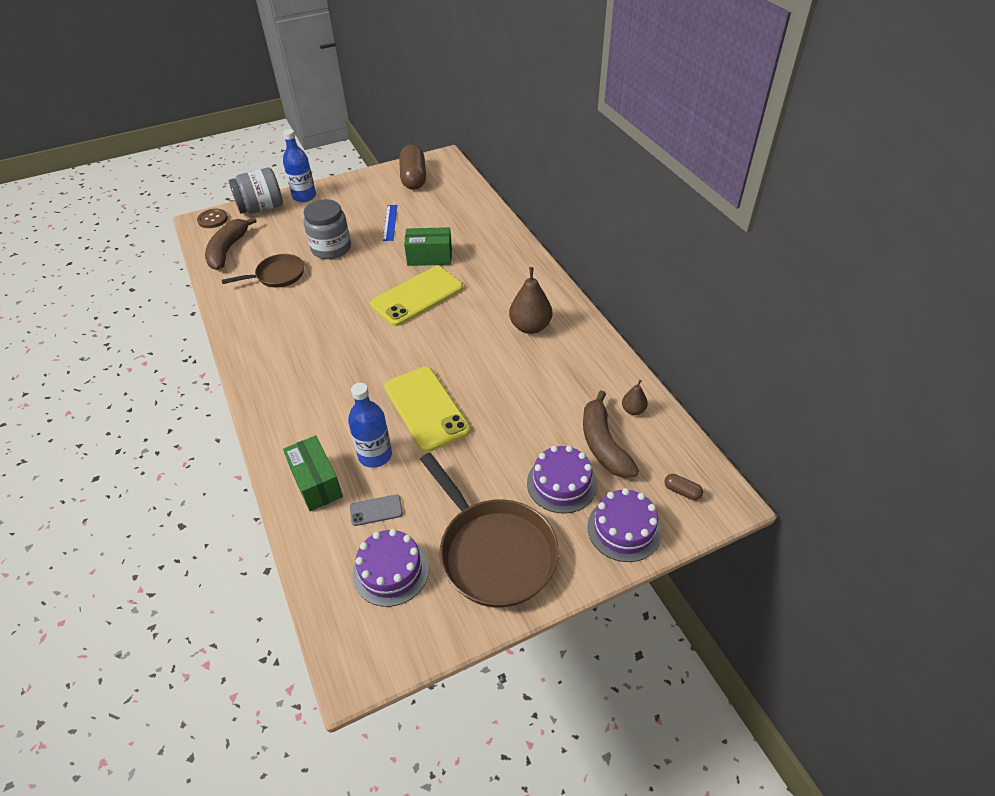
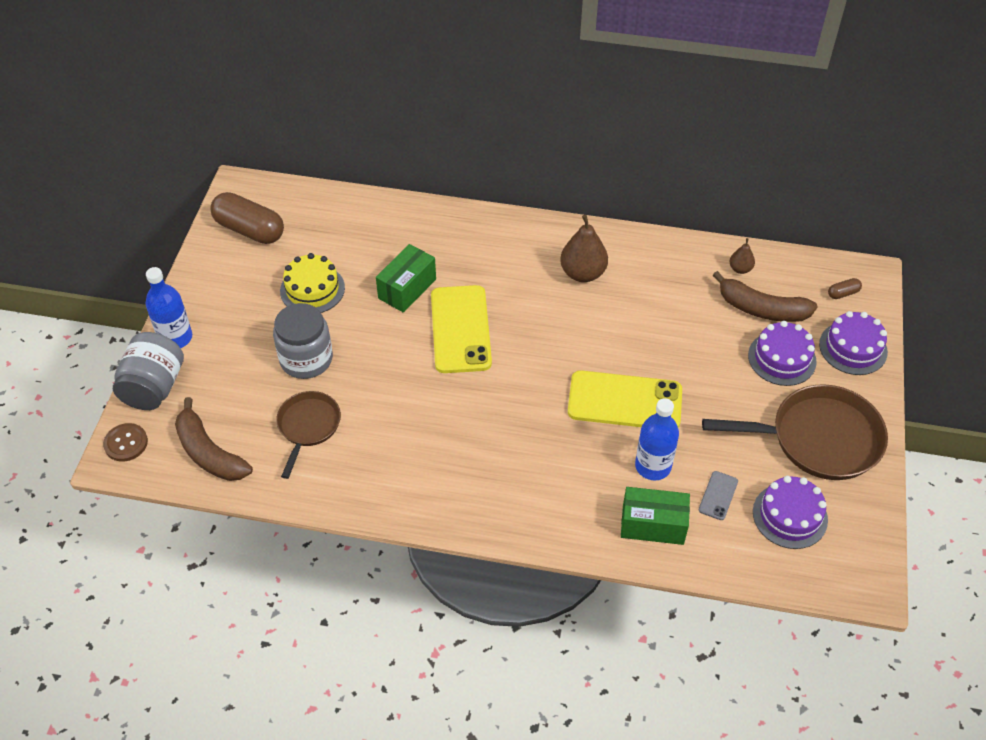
camera: 55 degrees left, 5 degrees up
(390, 222) = (312, 289): blue ruler -> yellow cake

